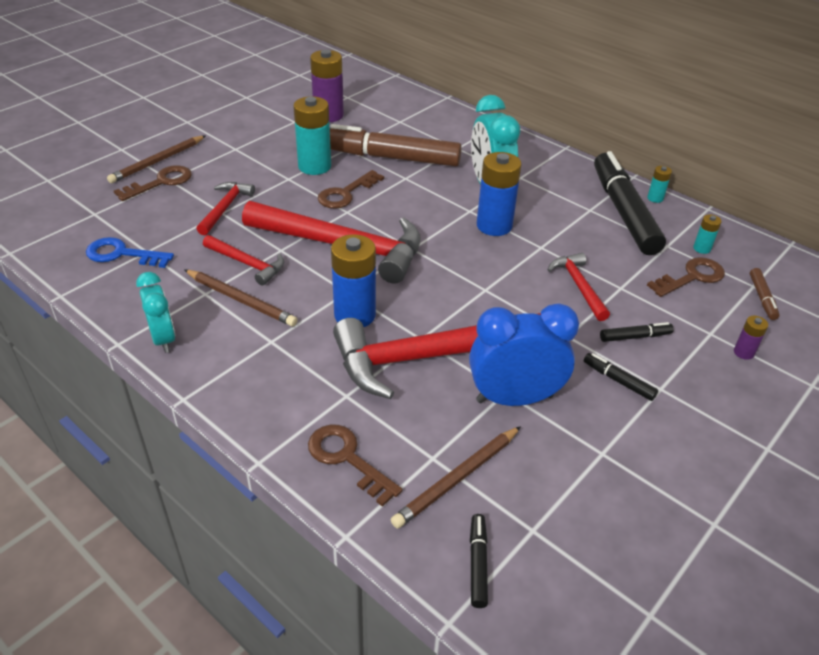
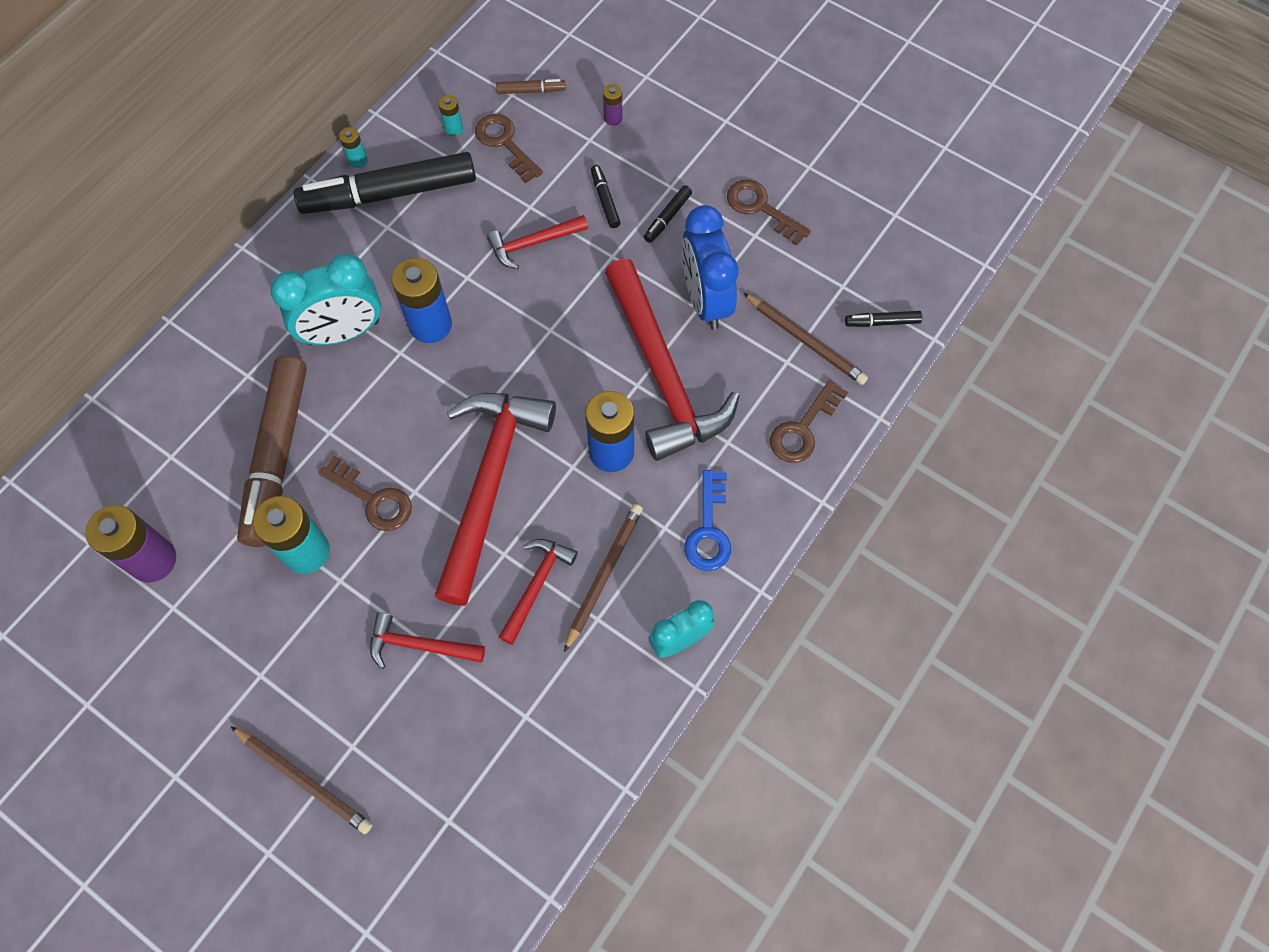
camera: 95 degrees left, 25 degrees up
(122, 254) = (536, 744): blue key -> blue key (709, 529)
(160, 182) = (362, 755): brown key -> brown key (761, 209)

